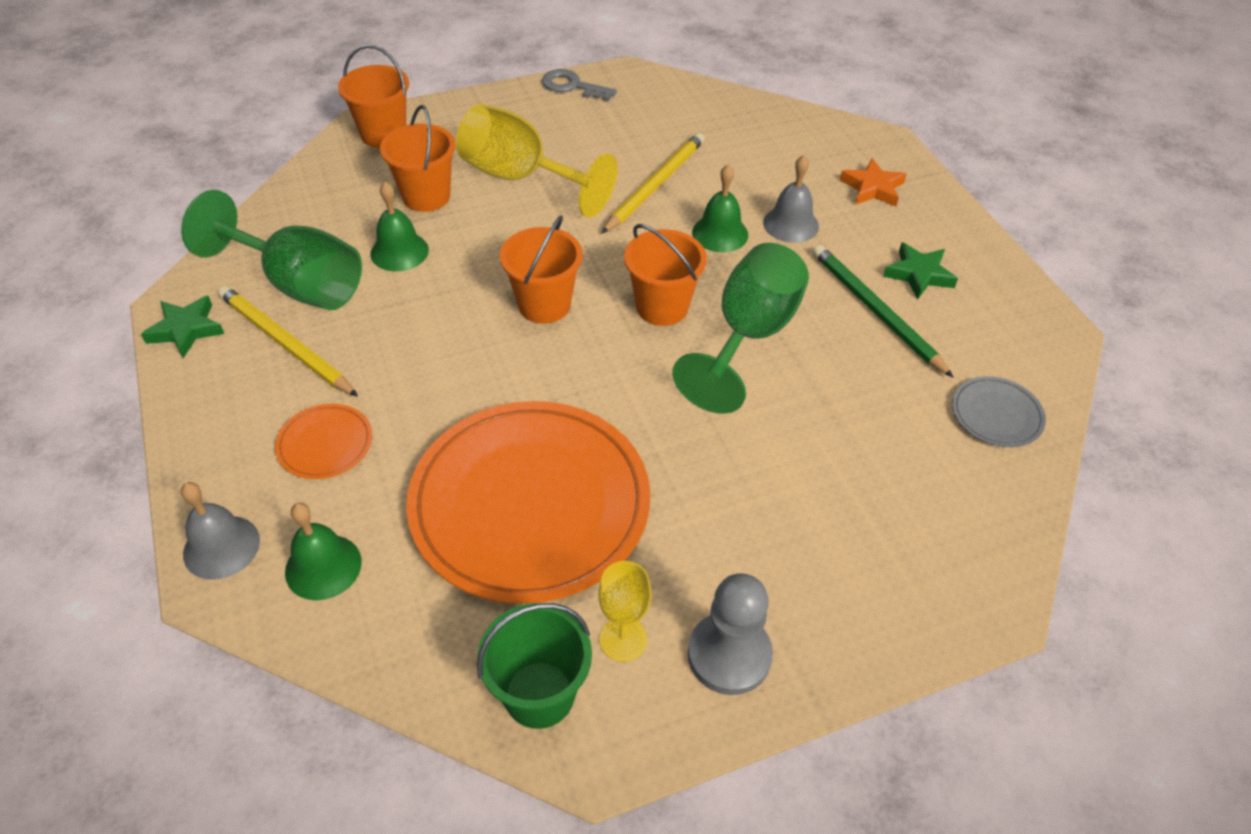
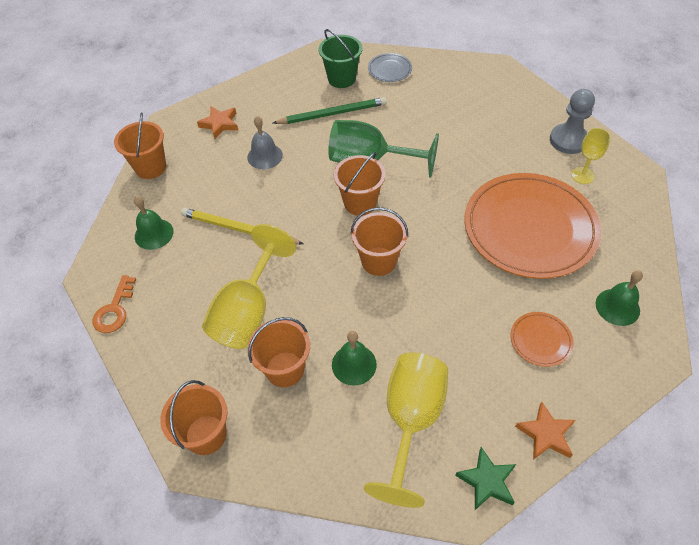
camera: 100 degrees left, 5 degrees up
(198, 402) = (546, 434): none -> orange star
(221, 547) = (636, 363): grey bell -> none
(285, 344) = (472, 402): yellow pencil -> none
(298, 284) = (411, 420): green goblet -> yellow goblet
(539, 694) = (626, 198): green bucket -> green bucket (342, 78)
(572, 86) = (115, 310): grey key -> orange key
(720, 233) = (283, 187): green bell -> green bell (154, 234)
(795, 121) = (150, 167): none -> orange bucket
(876, 312) = (332, 114): green pencil -> green pencil turned 150 degrees counterclockwise
(919, 274) = (295, 100): green star -> none

